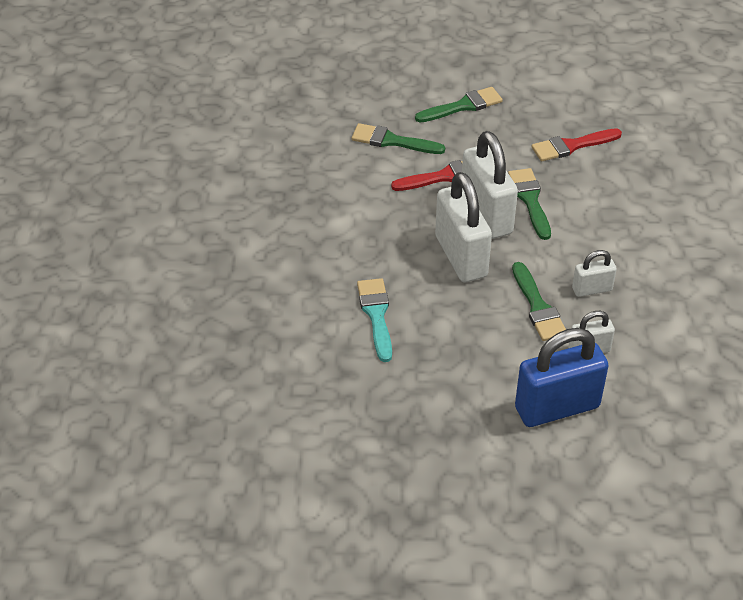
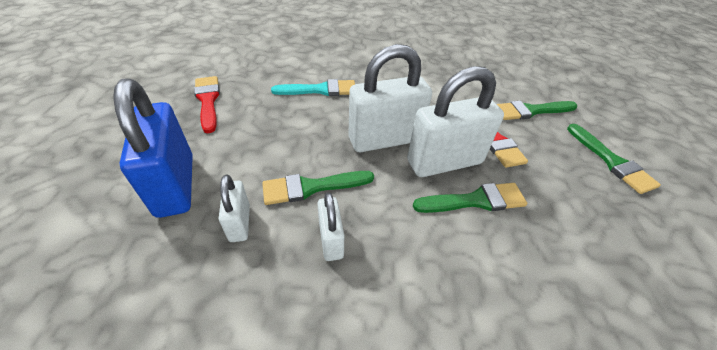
camera: 90 degrees right, 0 degrees up
(392, 141) = (531, 111): green brush -> green brush turned 120 degrees counterclockwise
(571, 146) = (593, 257): red brush -> red brush (208, 101)

